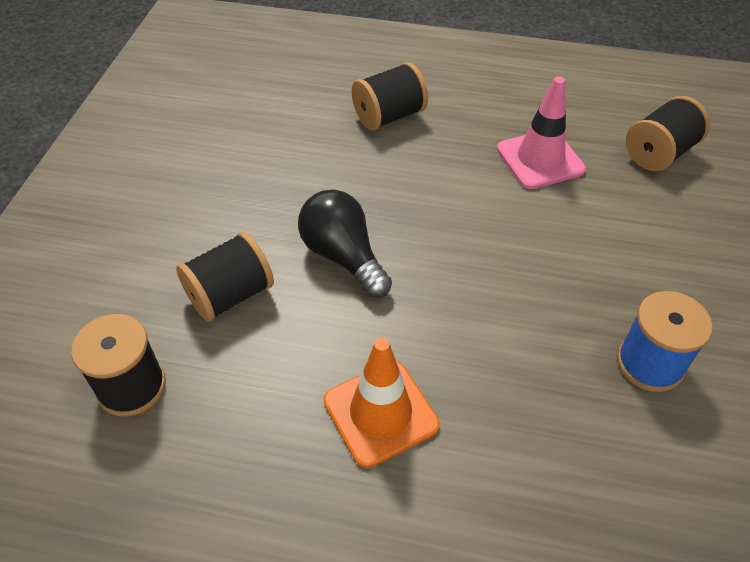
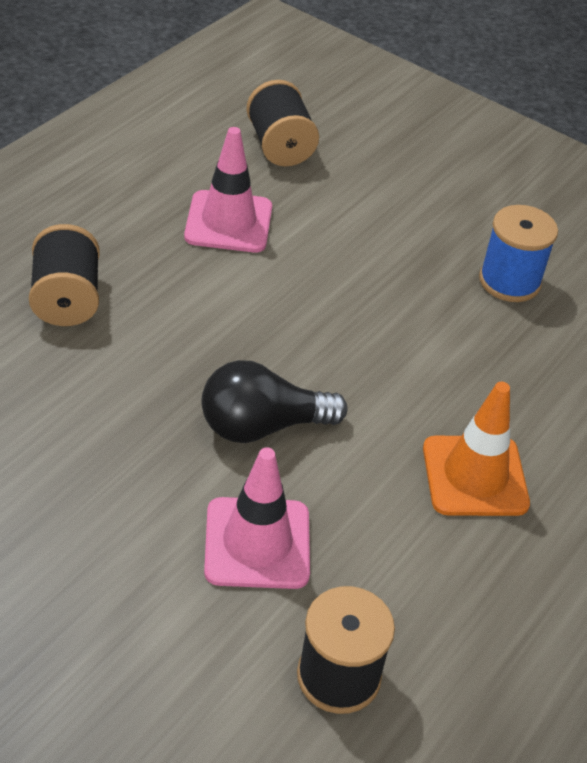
camera: 70 degrees left, 5 degrees down
(230, 295) = (257, 543): black spool -> pink traffic cone

